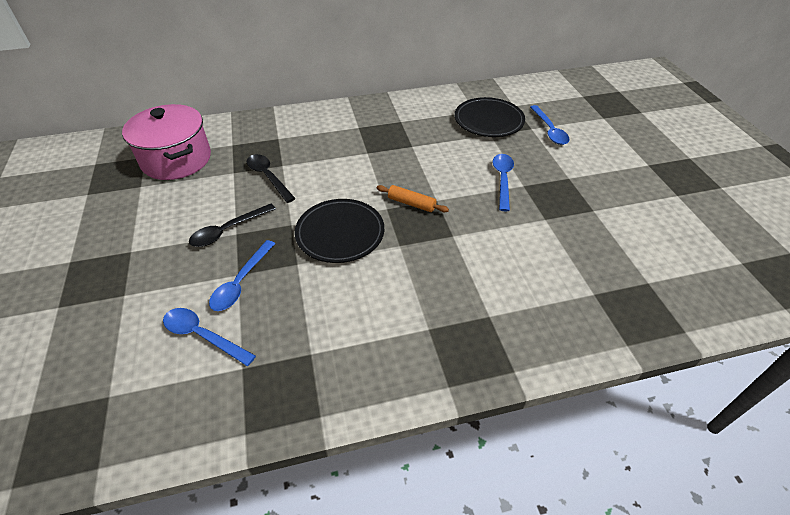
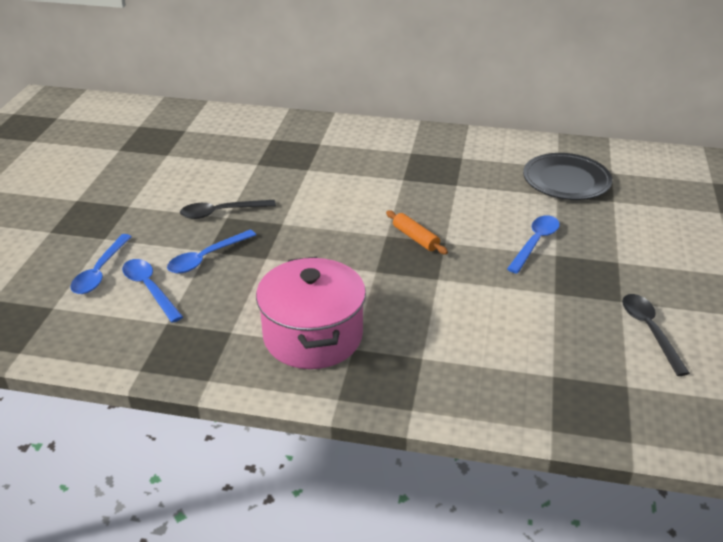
camera: 25 degrees right, 10 degrees down
(176, 159) = (212, 140): pink pot -> pink pot (313, 336)
(268, 177) = (287, 176): black spoon -> black spoon (649, 331)
(340, 233) = (324, 244): black plate -> none
(549, 130) = (635, 208): blue spoon -> blue spoon (100, 272)

